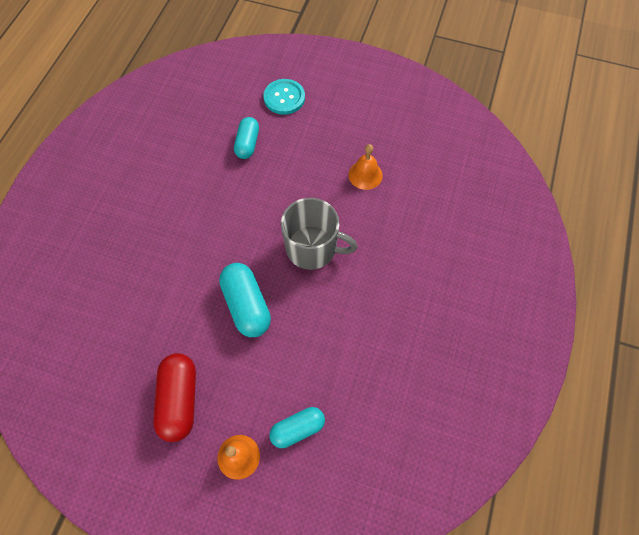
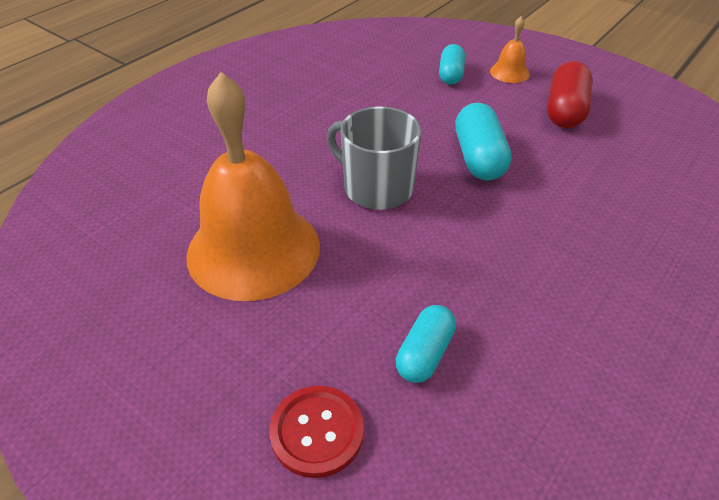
camera: 160 degrees left, 20 degrees down
(284, 98) = (317, 432): turquoise button -> red button
(297, 429) = (450, 75): turquoise capsule -> turquoise capsule turned 75 degrees counterclockwise
(365, 175) = (253, 249): orange bell -> orange bell, size x2.39

